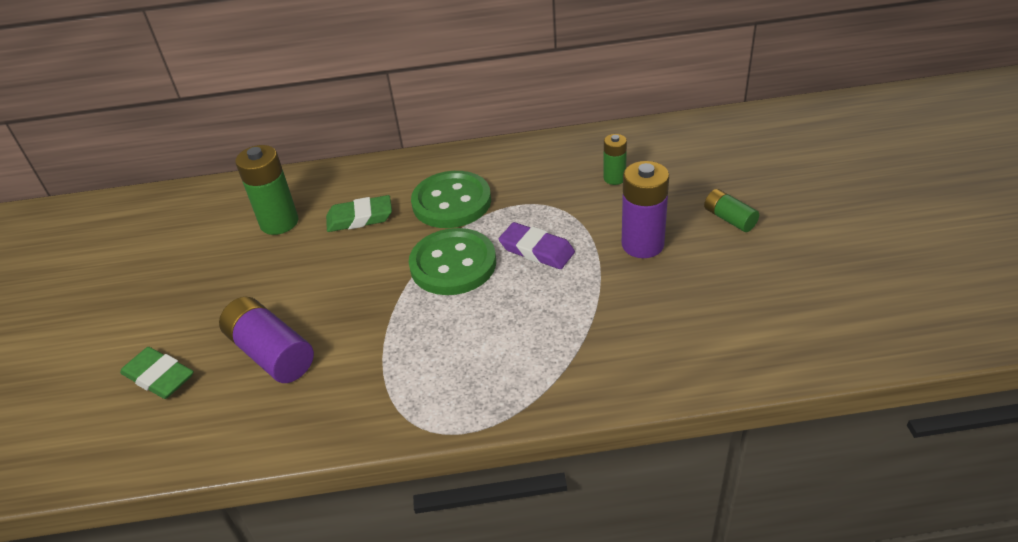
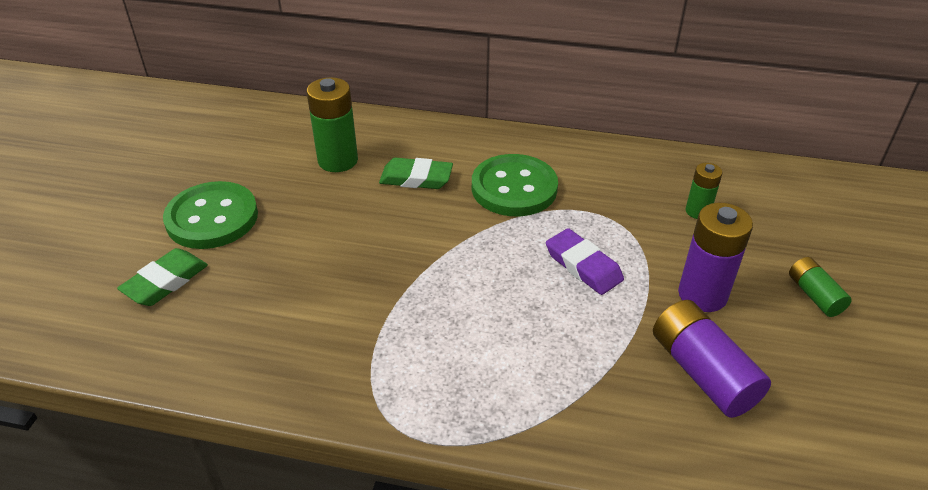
camera: 15 degrees right, 0 degrees up
(159, 377) = (165, 281): green eraser -> green eraser turned 75 degrees clockwise
(271, 353) = (276, 291): purple battery -> purple battery (702, 372)
(453, 264) = (490, 254): green button -> green button (212, 218)

